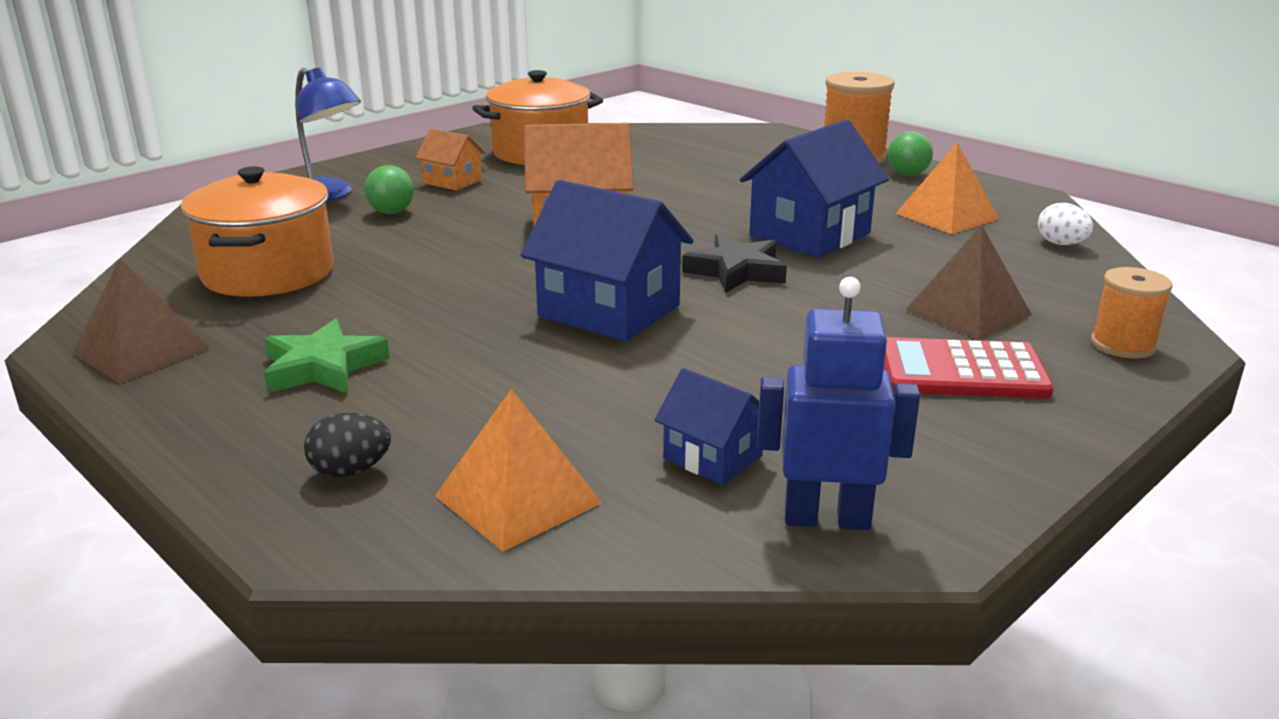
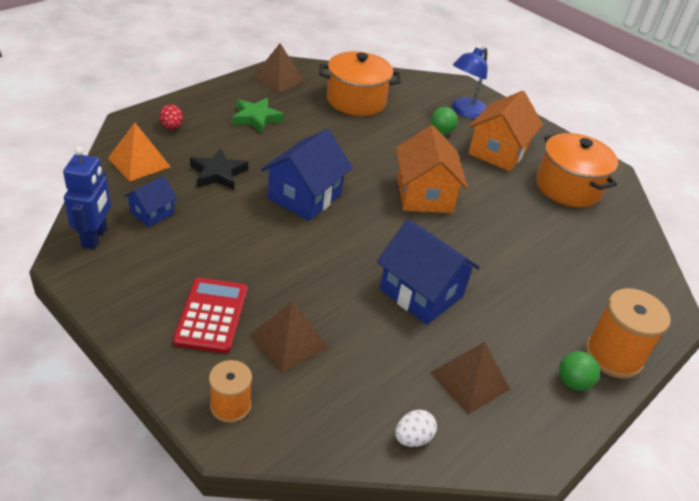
camera: 85 degrees right, 15 degrees up
(350, 471) = (171, 127): black egg -> red egg
(453, 181) = (498, 152): orange house -> orange house, size x1.85
(736, 271) = (357, 249): black star -> black star (218, 173)
(947, 216) = (469, 380): orange pyramid -> brown pyramid

